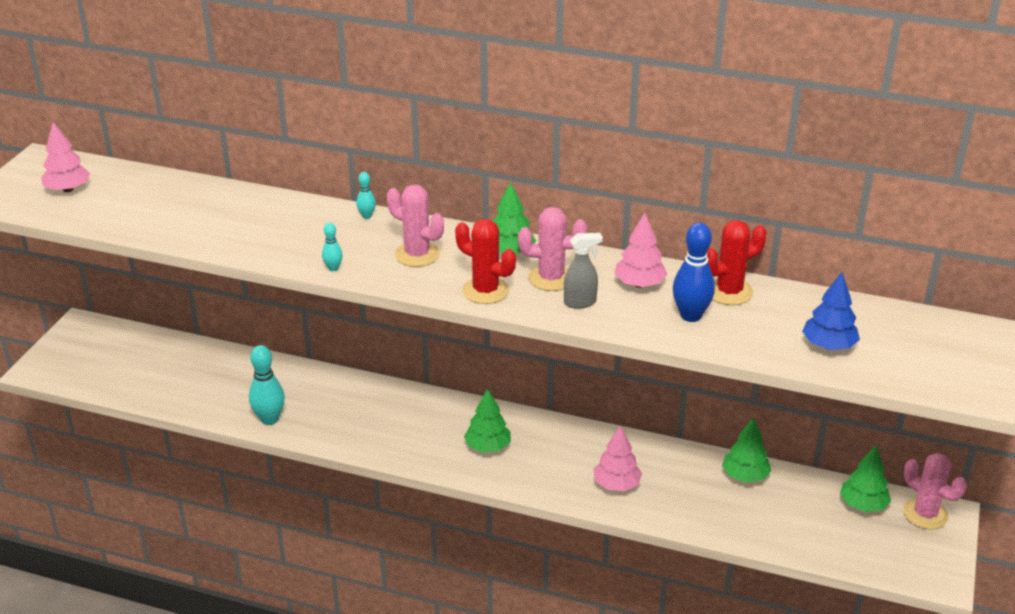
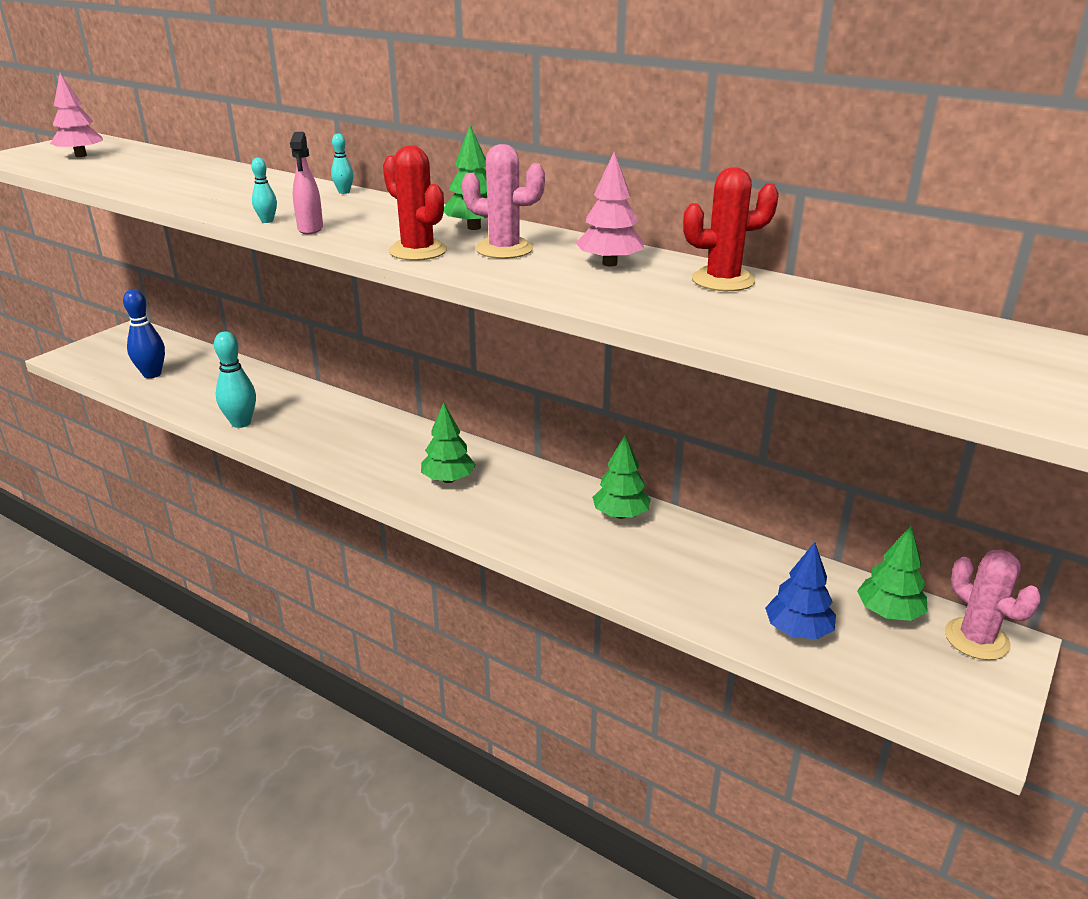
camera: 15 degrees right, 5 degrees down
(378, 274) = (310, 229): none -> pink spray bottle
(417, 254) = (368, 220): pink cactus -> none
(580, 302) = (523, 270): grey spray bottle -> none
(616, 484) = (575, 539): pink tree -> none
(690, 316) = (657, 294): blue bowling pin -> blue bowling pin (152, 374)
(745, 476) = (740, 555): green tree -> green tree (620, 515)
(828, 345) = (838, 339): blue tree -> blue tree (797, 630)

